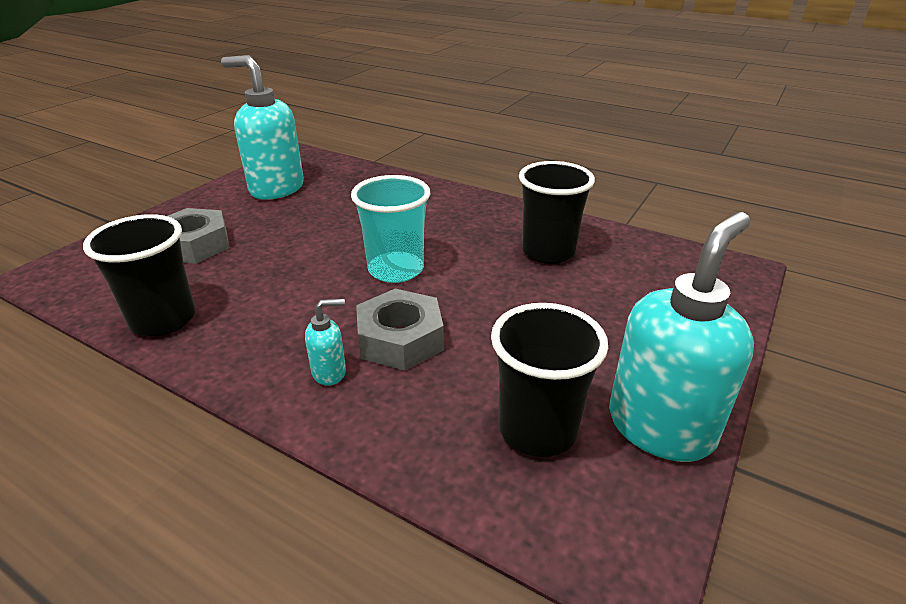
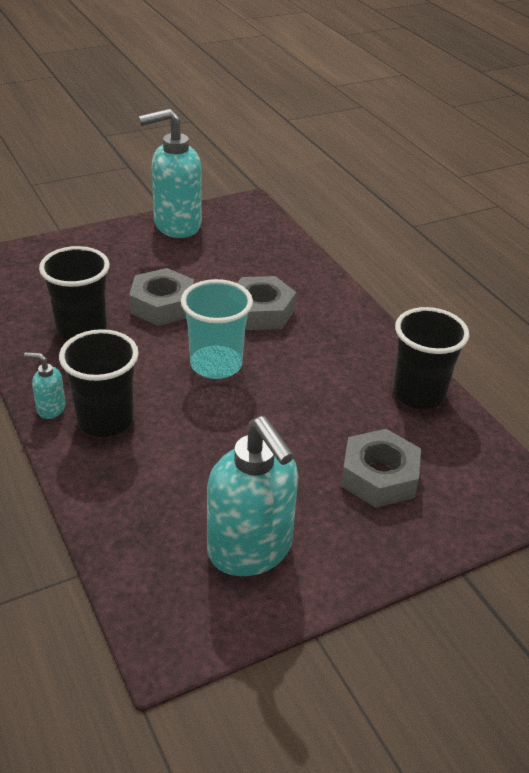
camera: 150 degrees left, 5 degrees up
(330, 372) = (318, 310): turquoise soap dispenser -> turquoise soap dispenser (50, 409)
(512, 301) = (162, 305): none -> grey nut
(537, 429) = (234, 245): black cup -> black cup (105, 420)

